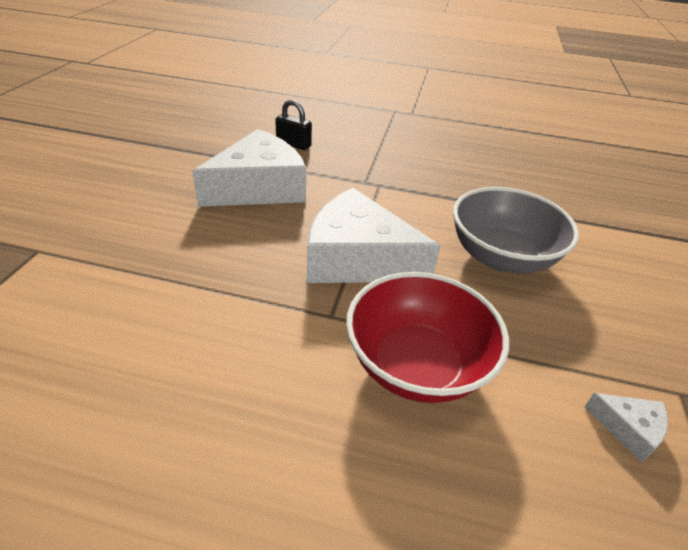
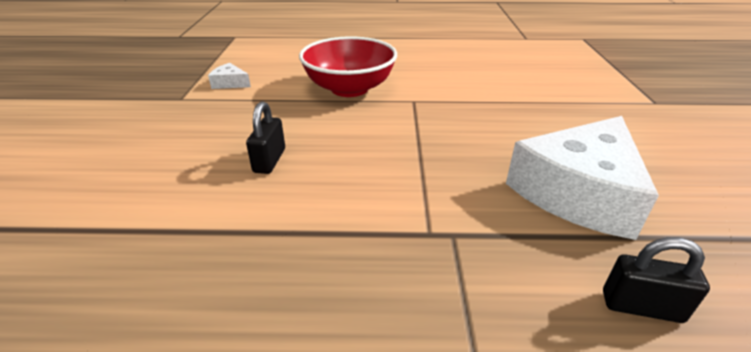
camera: 170 degrees right, 5 degrees down
(357, 259) = (412, 136): white cheese -> none
(501, 257) = (269, 160): grey bowl -> black padlock

